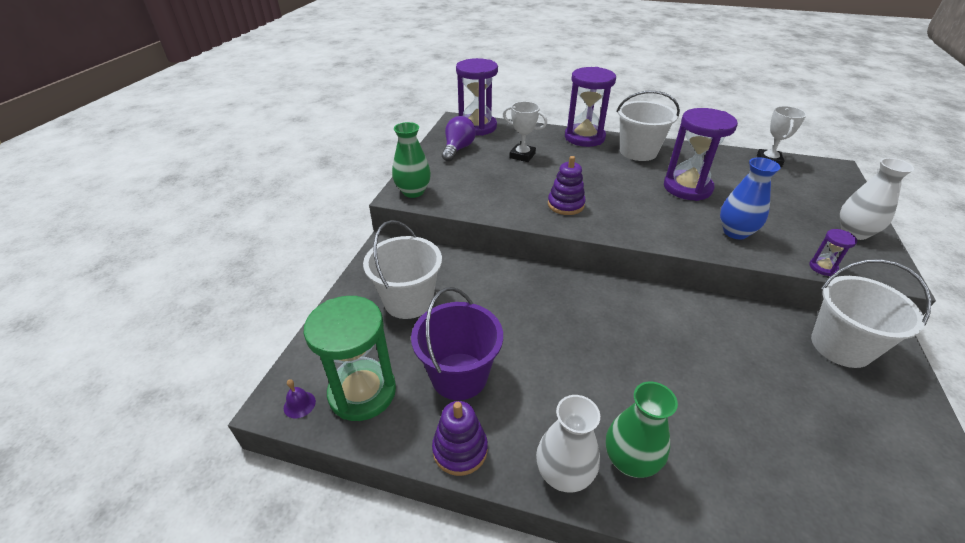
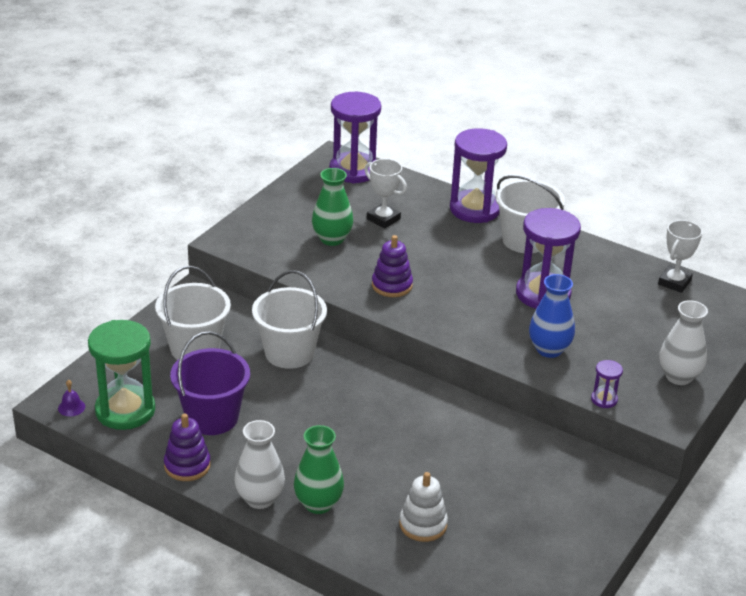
camera: 15 degrees right, 5 degrees down
(413, 192) = (239, 239): green vase -> green vase (332, 239)
(458, 149) = (314, 196): purple light bulb -> none
(753, 455) = (423, 524): none -> white stacking toy
(840, 346) = (585, 476): white bucket -> white bucket (289, 353)

